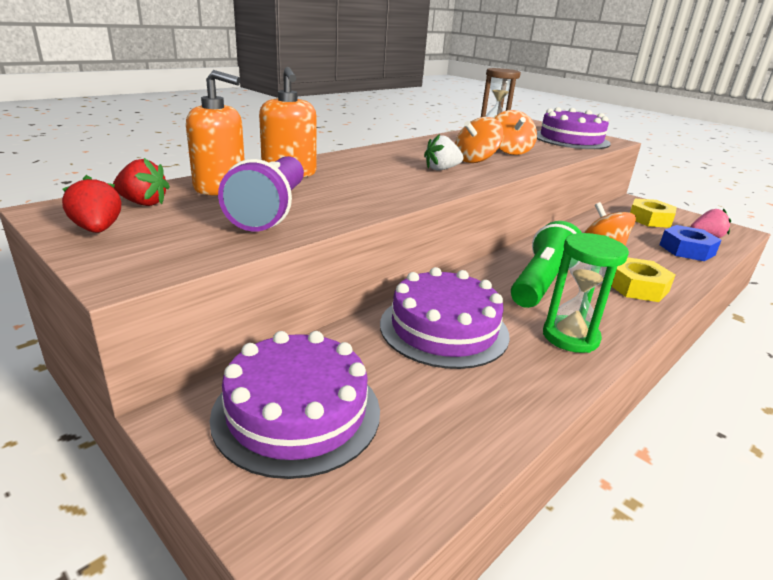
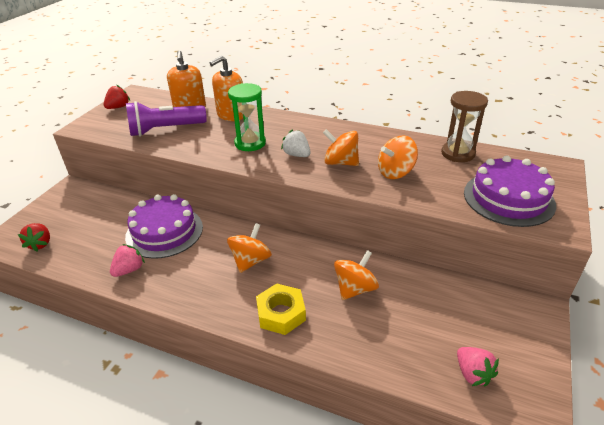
camera: 70 degrees right, 10 degrees up
(143, 203) = (154, 102): red strawberry -> red strawberry (40, 244)
(297, 412) = (79, 209): purple cake -> none
(527, 374) = (129, 270): none -> pink strawberry
(542, 283) = (250, 261): green flashlight -> orange spinning top
(570, 337) = (179, 283): green hourglass -> green hourglass (250, 143)
(650, 219) = (480, 321): yellow nut -> none
(686, 250) = (406, 352): blue nut -> none

